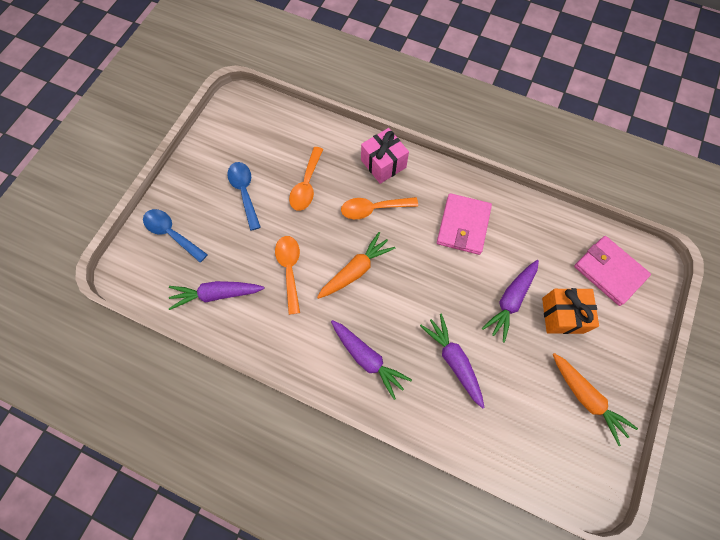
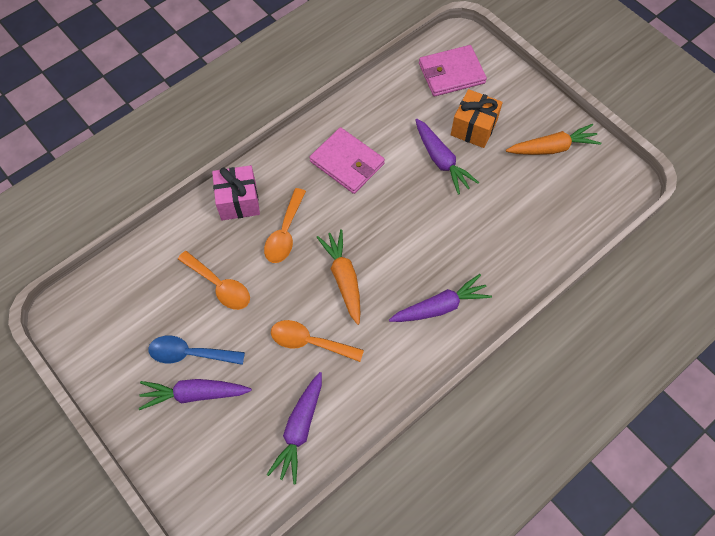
camera: 65 degrees left, 5 degrees down
(172, 234) = (197, 455): blue spoon -> none
(453, 360) = (475, 233): purple carrot -> purple carrot (194, 394)

